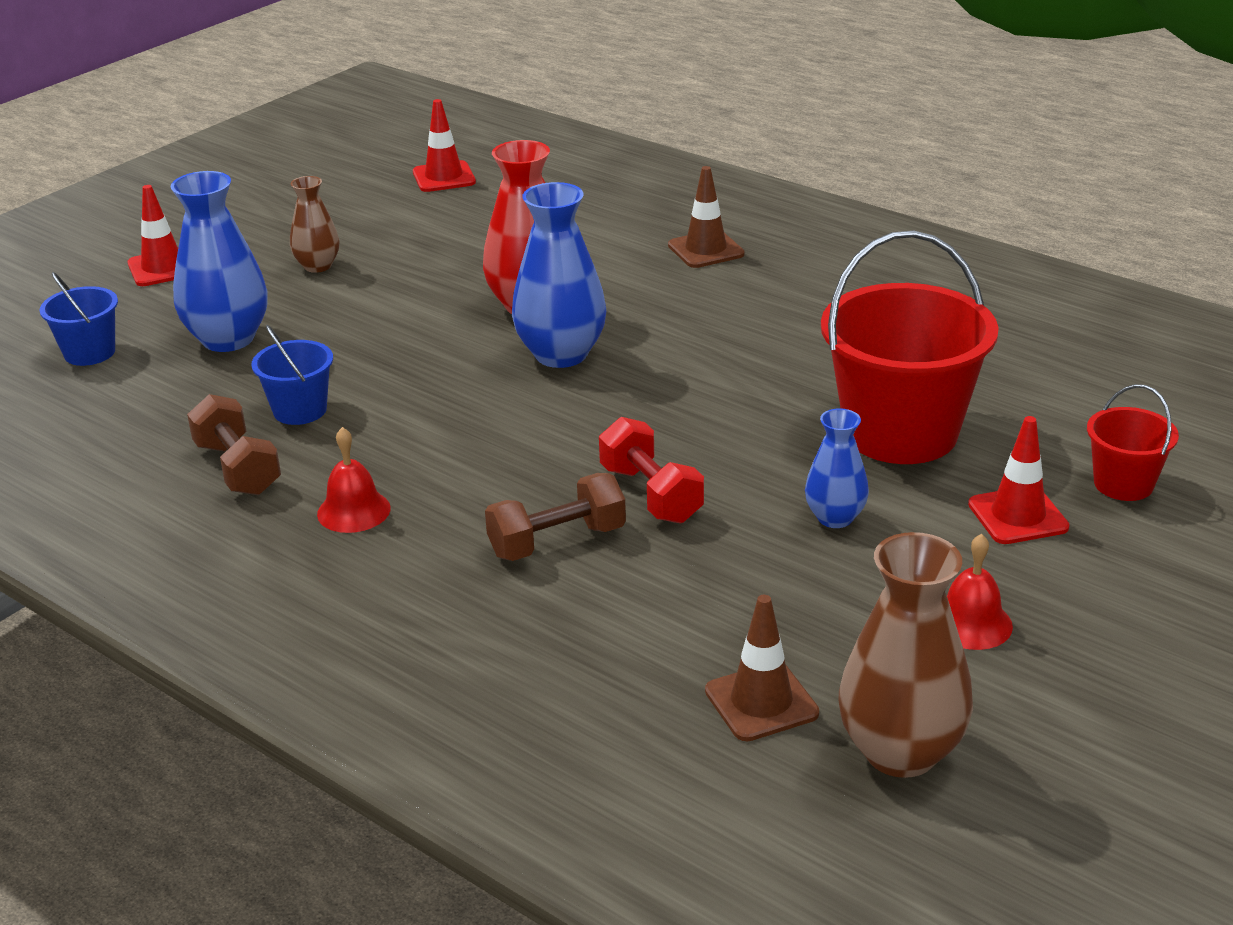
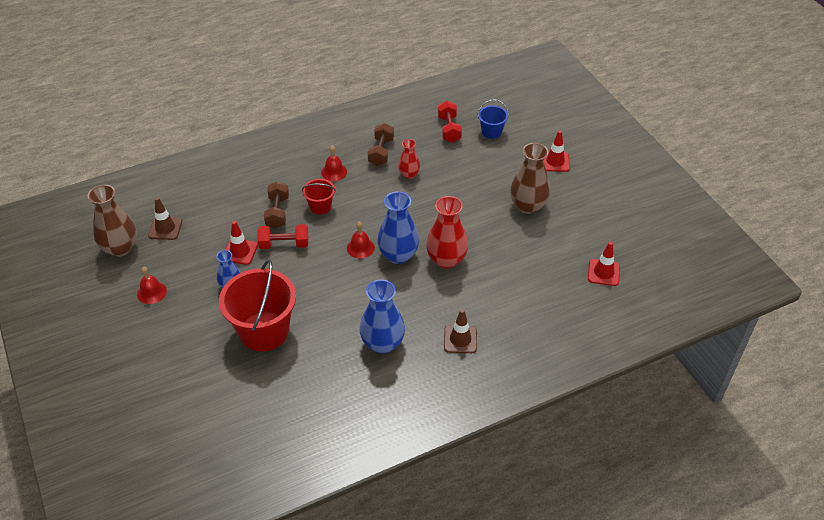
camera: 115 degrees right, 15 degrees up
(102, 404) = (449, 129): none -> red dumbbell
(228, 339) = (478, 167): blue vase -> blue vase (382, 343)
(238, 468) = (381, 152): brown dumbbell -> brown dumbbell turned 75 degrees counterclockwise
(300, 410) = (409, 174): blue bucket -> red vase
(317, 266) = (528, 206): brown vase -> brown vase, size x1.73
(577, 400) = (360, 248): none -> red bell
(1018, 516) = (188, 337): red traffic cone -> red traffic cone (240, 252)
(1123, 484) = (178, 380): red bucket -> red bucket (320, 206)

